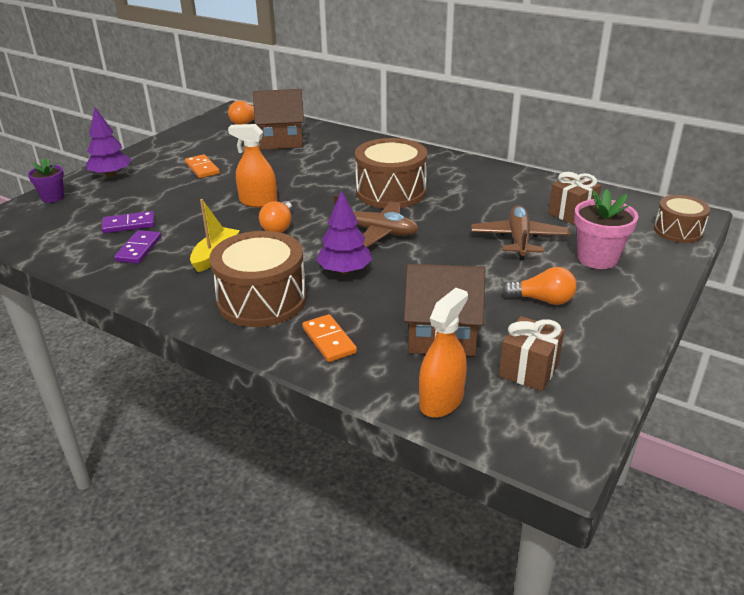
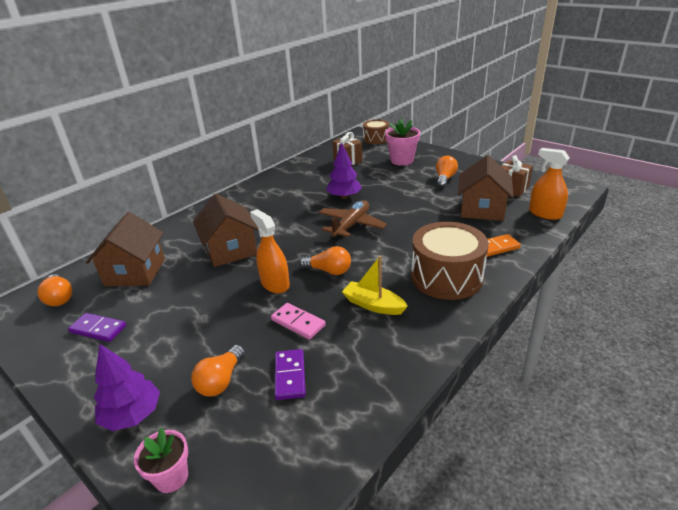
camera: 80 degrees left, 0 degrees up
(53, 197) = (171, 477): purple flower pot -> pink flower pot
(133, 198) = (221, 380): none -> orange light bulb
(139, 249) = (349, 360): purple domino -> purple domino (98, 329)
(196, 220) = (298, 322): none -> pink domino
(202, 168) = (170, 327): orange domino -> none
(258, 202) = (275, 284): orange spray bottle -> orange spray bottle turned 120 degrees clockwise
(318, 172) = (230, 250): none -> brown house
(345, 271) = (406, 240): purple tree -> purple tree (344, 197)
(391, 192) = (288, 217): brown drum -> none
(519, 239) = (375, 178): brown plane -> none

